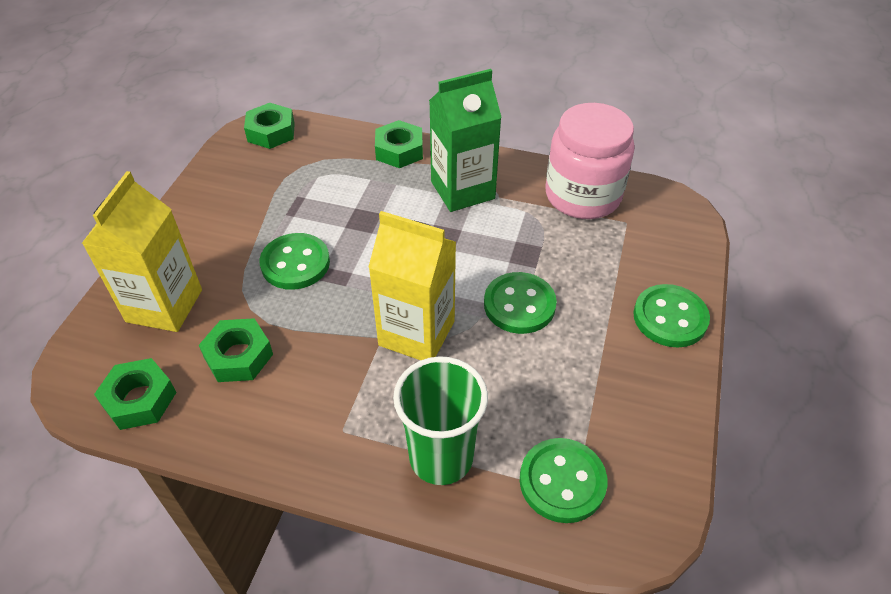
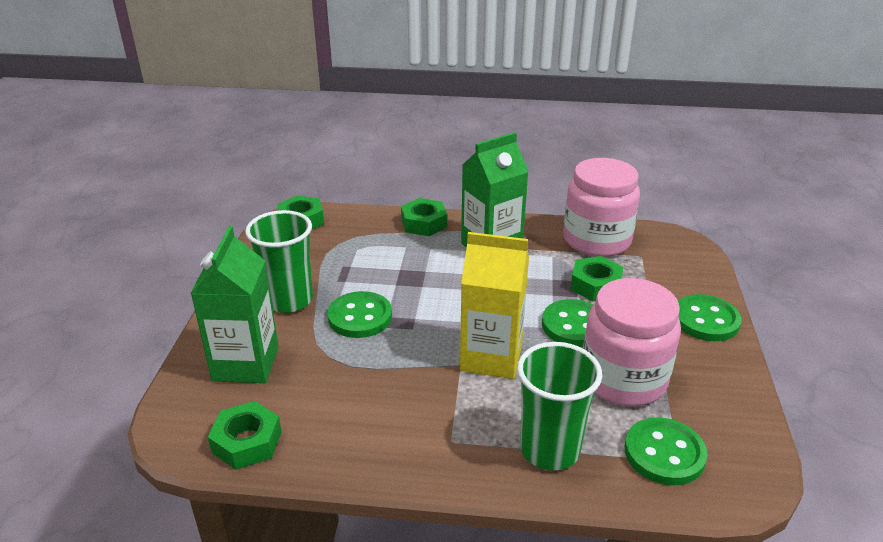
camera: 10 degrees left, 15 degrees down
(164, 306) = (246, 364): yellow carton -> green carton
(229, 233) = (289, 300): none -> green cup
(238, 356) = (332, 395): green nut -> green nut (595, 285)
(550, 381) = (623, 379): none -> pink jar

